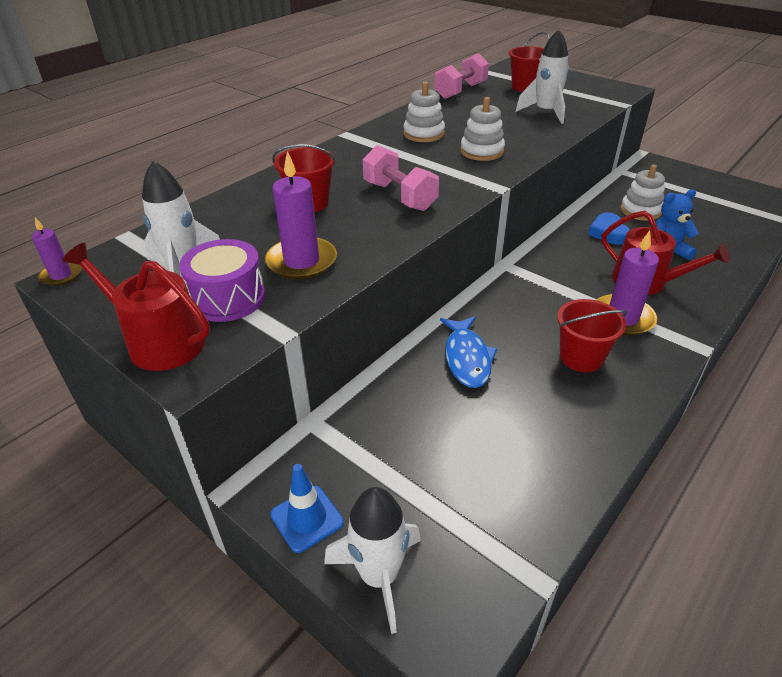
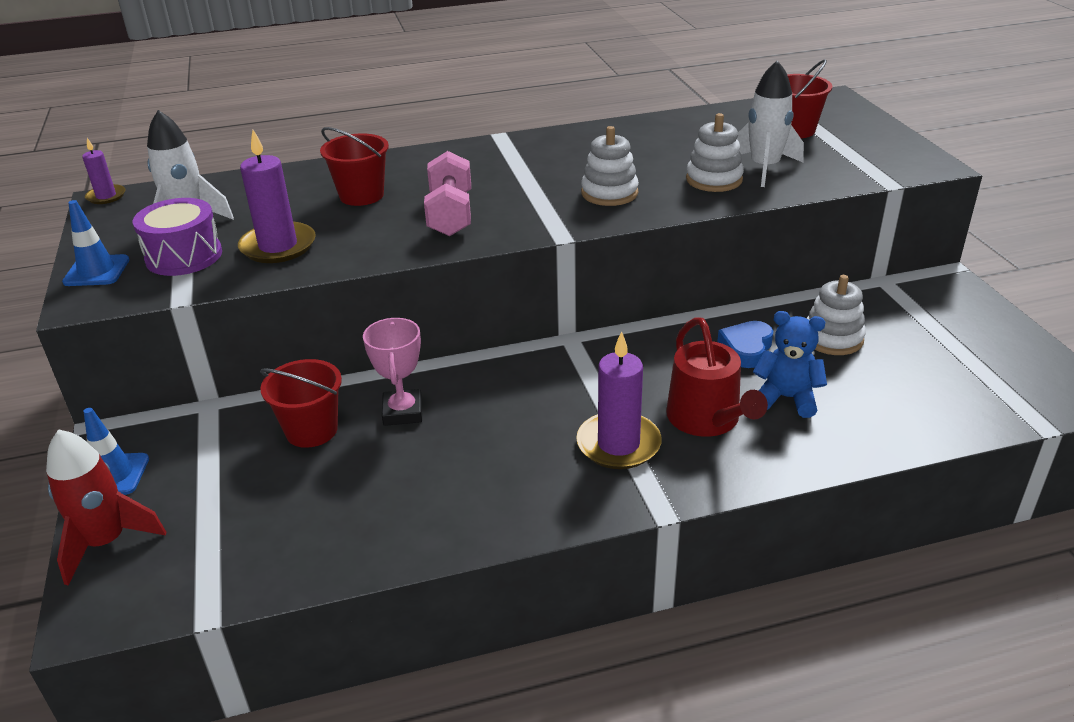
camera: 35 degrees right, 5 degrees down
(159, 341) = (97, 271): red watering can -> blue traffic cone
(379, 576) = (106, 542): white rocket -> red rocket
(424, 134) = (579, 156): white stacking toy -> white stacking toy (714, 180)
(460, 91) = (703, 116): pink dumbbell -> none
(467, 358) = (403, 412): blue fish -> pink trophy
(581, 357) = (513, 461): red bucket -> red bucket (311, 430)

